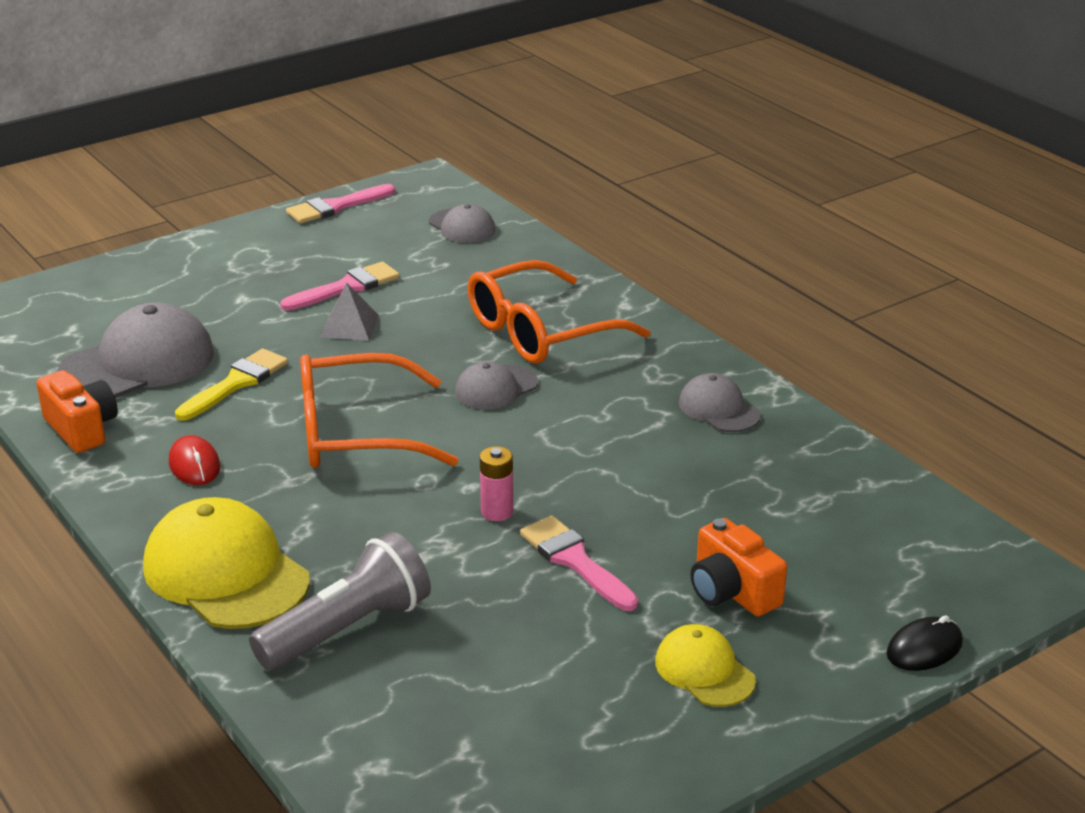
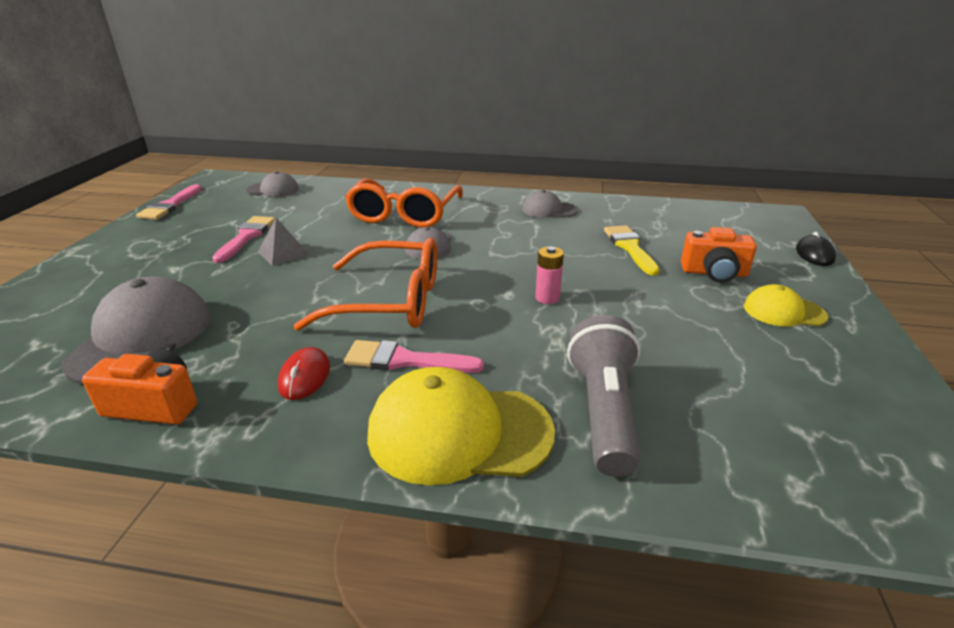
camera: 45 degrees left, 0 degrees up
(194, 465) = (304, 376): red mouse -> red mouse turned 75 degrees clockwise
(236, 383) = (252, 313): yellow brush -> yellow brush (630, 247)
(356, 433) = (390, 301): orange glasses -> orange glasses turned 120 degrees counterclockwise
(575, 561) = (630, 299): pink brush -> pink brush (404, 360)

